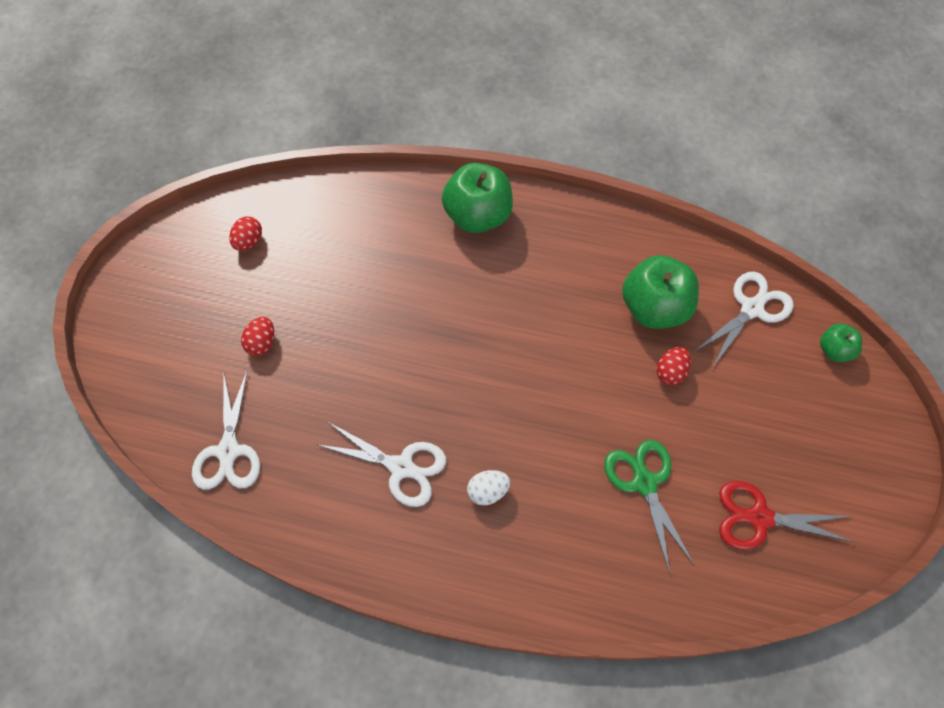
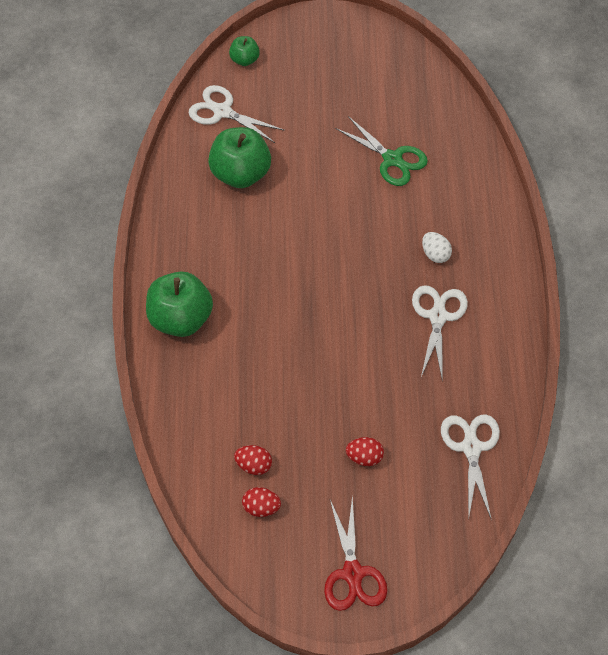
camera: 105 degrees left, 5 degrees down
(228, 451) = (471, 448): white scissors -> white scissors turned 75 degrees counterclockwise
(644, 483) = (392, 159): green scissors -> green scissors turned 105 degrees counterclockwise
(670, 372) = (295, 156): red egg -> red egg (253, 465)
(760, 518) = (393, 91): red scissors -> red scissors (352, 573)

